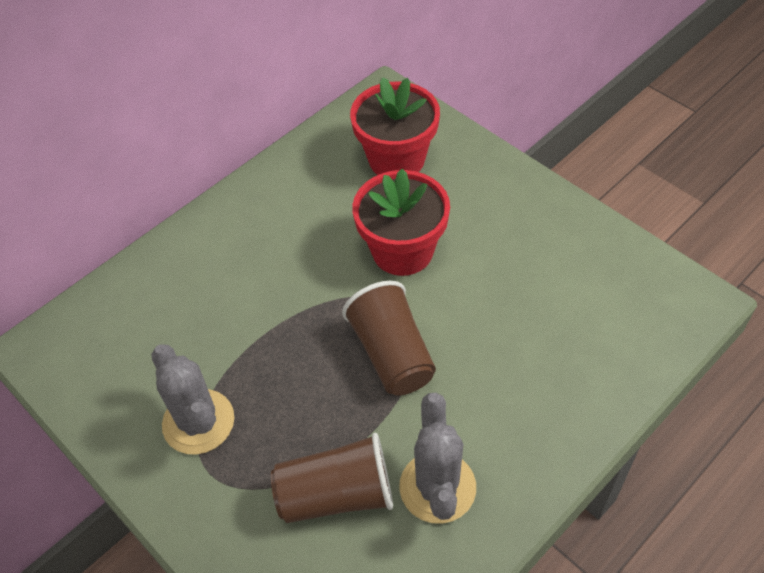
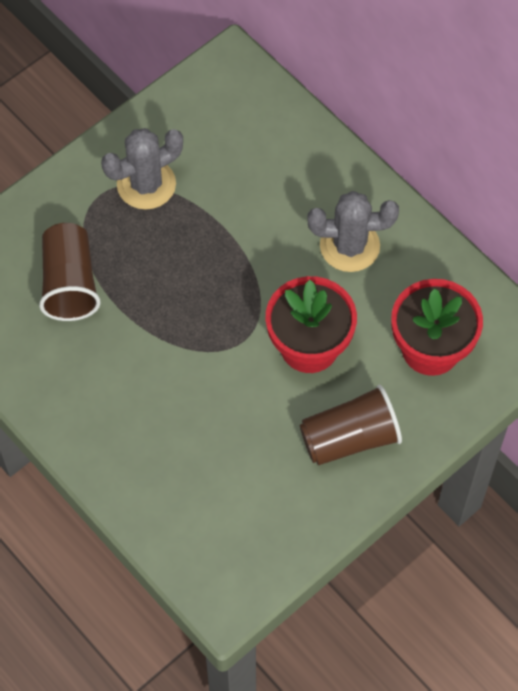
camera: 90 degrees right, 10 degrees up
(392, 354) = (195, 330): brown cup -> brown cup (350, 438)
(437, 487) = (66, 356): grey cactus -> grey cactus (349, 246)

